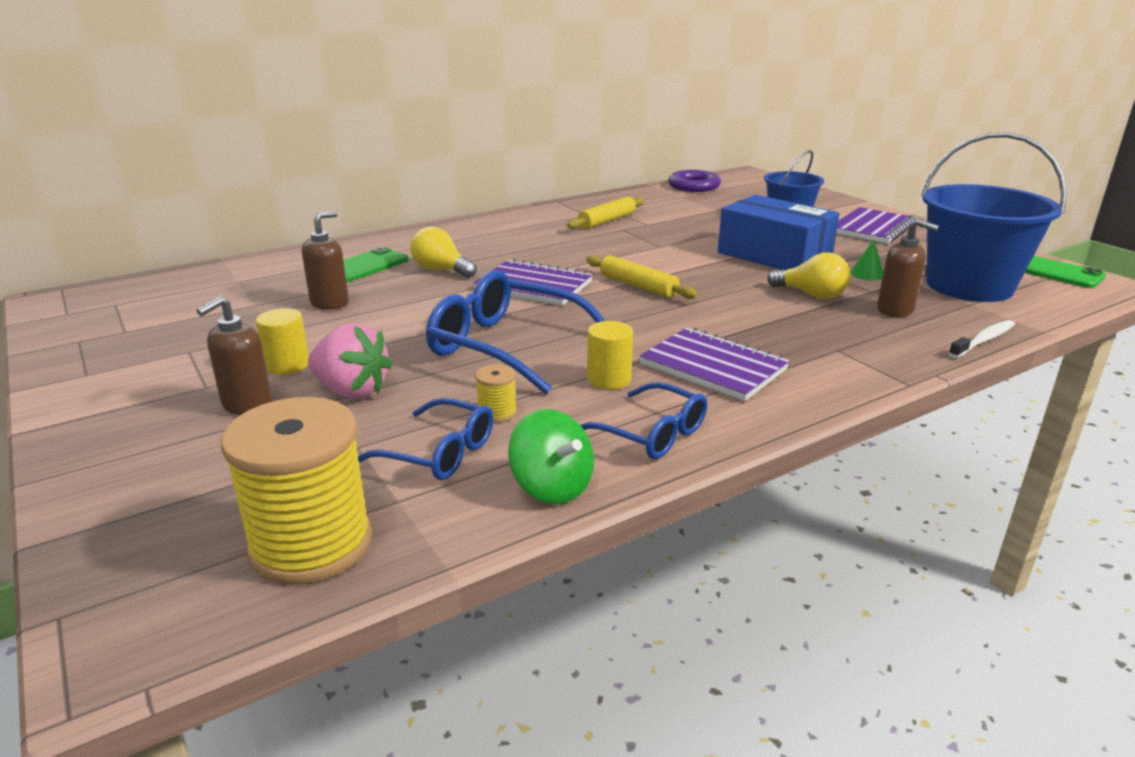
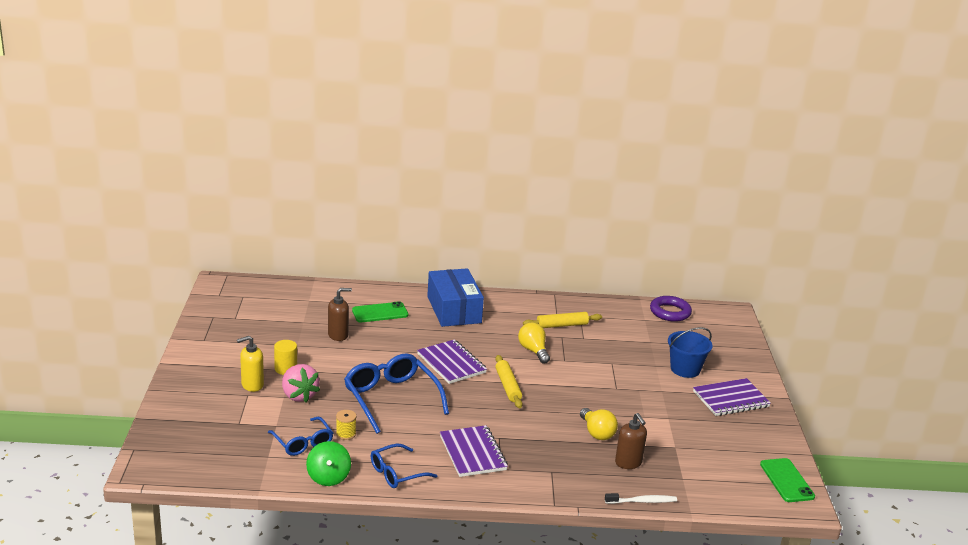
camera: 30 degrees right, 0 degrees up
(247, 405) = (252, 385): brown soap dispenser -> yellow soap dispenser
(311, 544) = (224, 460): yellow spool -> none
(441, 270) = (416, 332): yellow light bulb -> yellow light bulb (533, 351)
(609, 379) = (415, 438): yellow cylinder -> none
(651, 434) = (397, 473): blue glasses -> blue glasses turned 75 degrees clockwise
(774, 255) = (624, 395): blue box -> blue box (454, 309)
(867, 274) = (658, 432): green cone -> none
(969, 286) = (706, 467): blue bucket -> none

